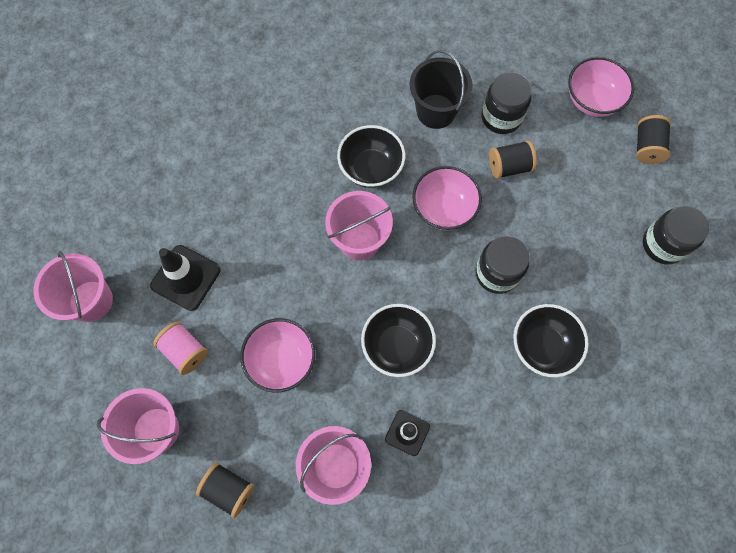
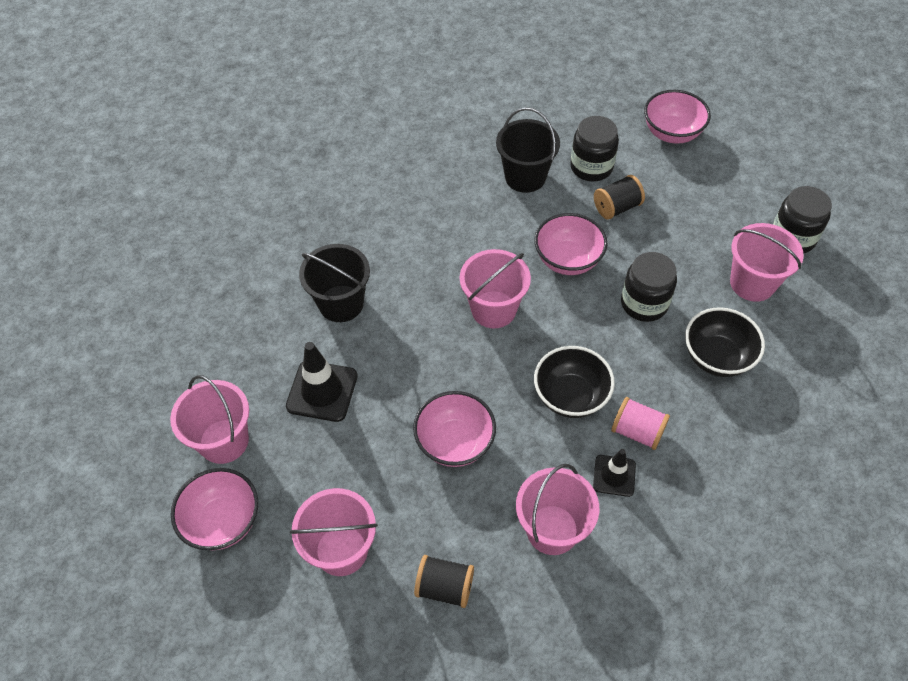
camera: 15 degrees left, 15 degrees down
(69, 374) = (223, 521): none -> pink bowl
(185, 351) = (346, 462): pink spool -> pink spool (637, 431)
(228, 197) = (341, 303): none -> black bucket
(371, 168) = (480, 242): black bowl -> none
(605, 281) = (752, 283): none -> pink bucket
(647, 147) = (740, 160): black spool -> none

